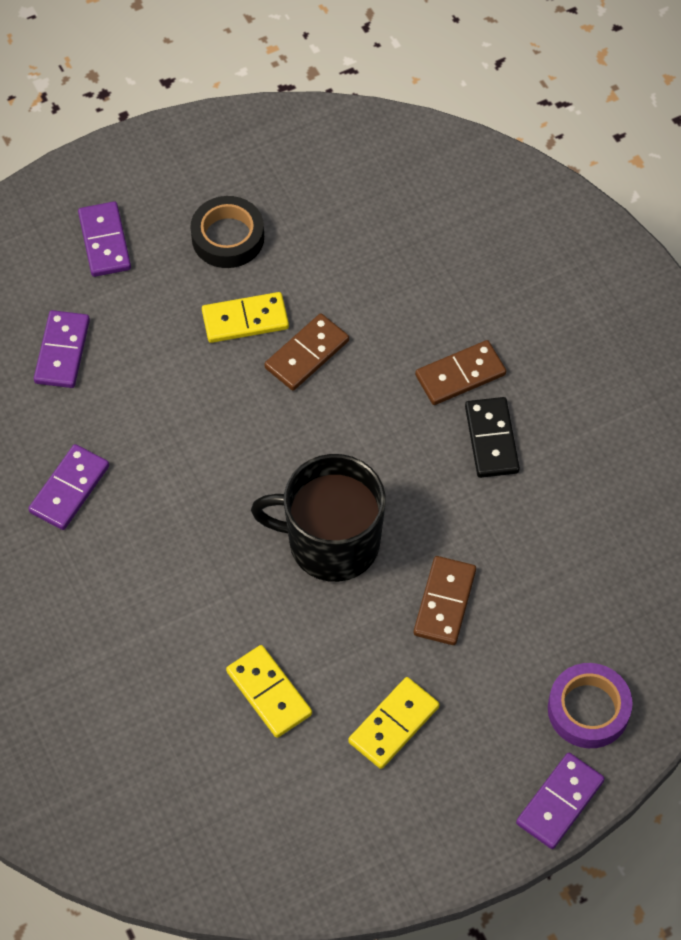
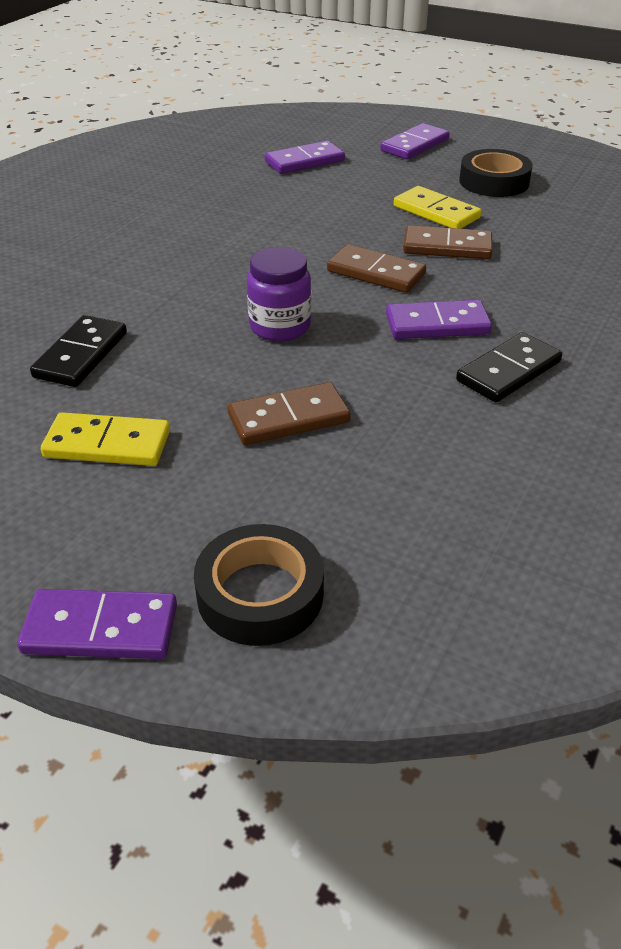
camera: 55 degrees right, 20 degrees down
(69, 489) = (191, 201): purple domino -> purple domino (437, 324)
(269, 693) = (81, 355): yellow domino -> black domino
(331, 542) = (280, 327): black mug -> purple jar
(460, 375) = (547, 326): brown domino -> brown domino (376, 273)
(588, 709) = (260, 594): purple tape -> black tape

